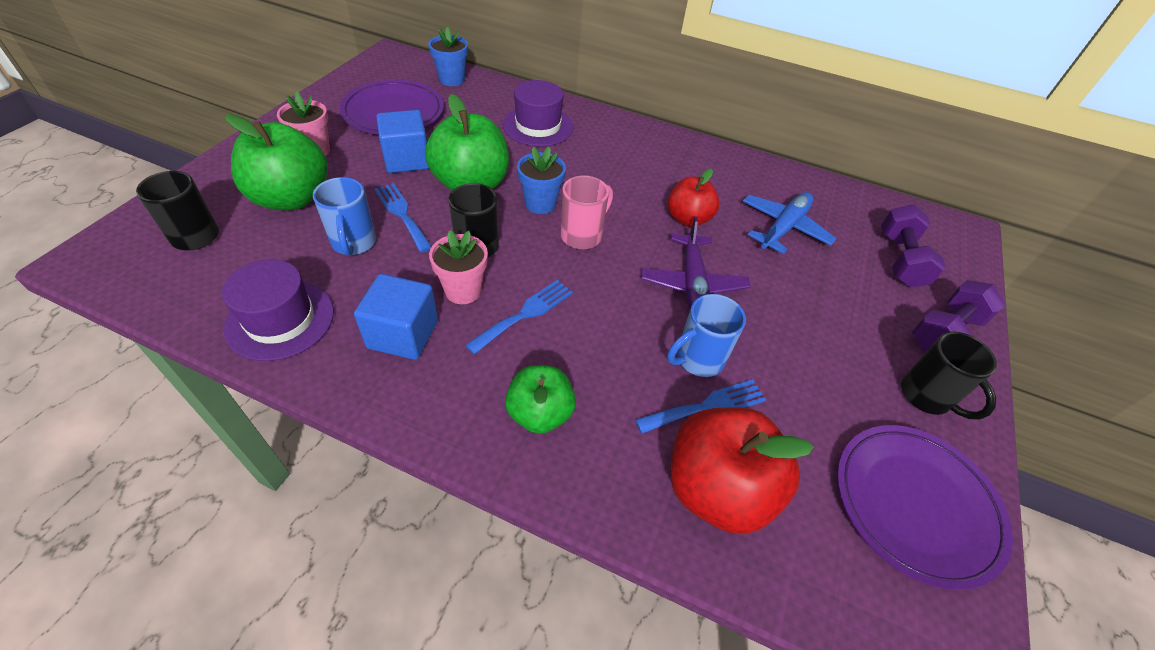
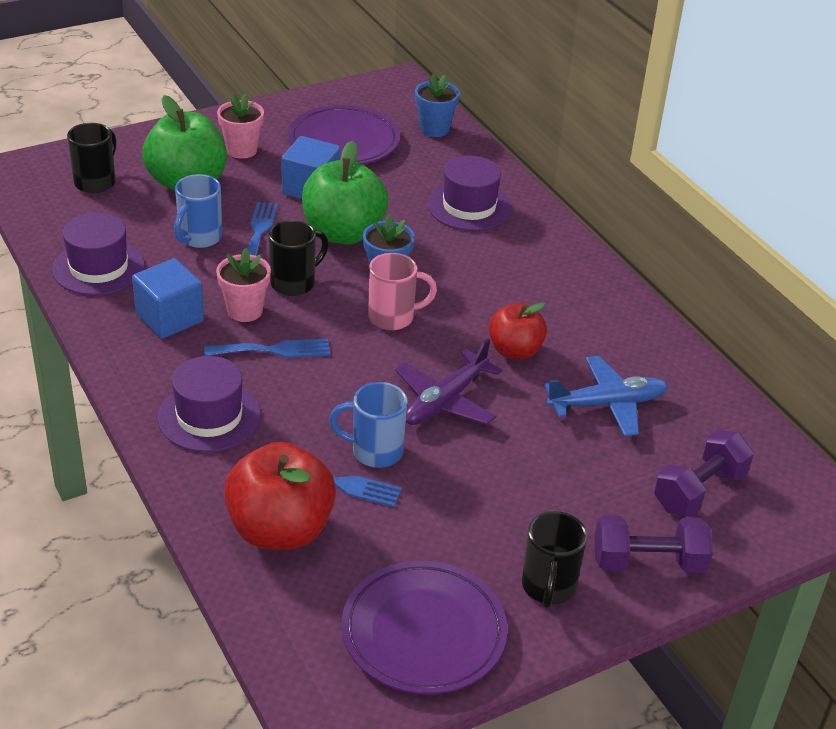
camera: 40 degrees right, 10 degrees down
(540, 413) = (209, 417): green apple -> purple hat

